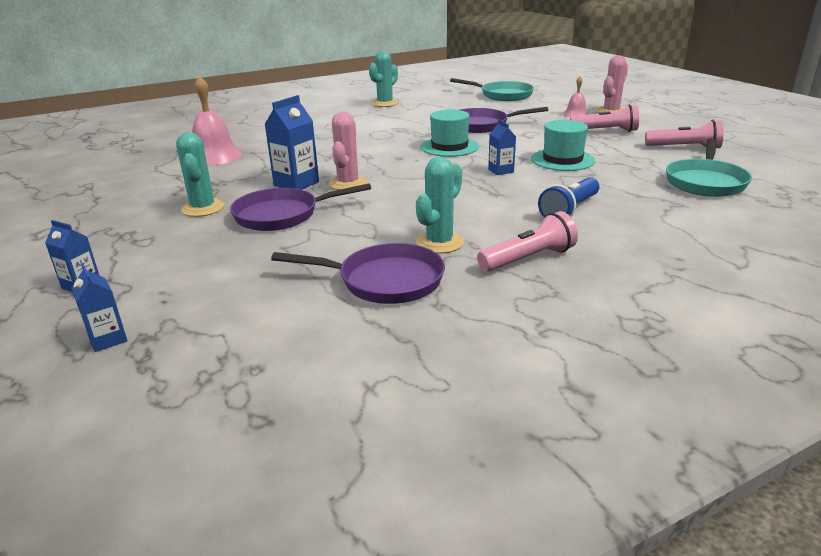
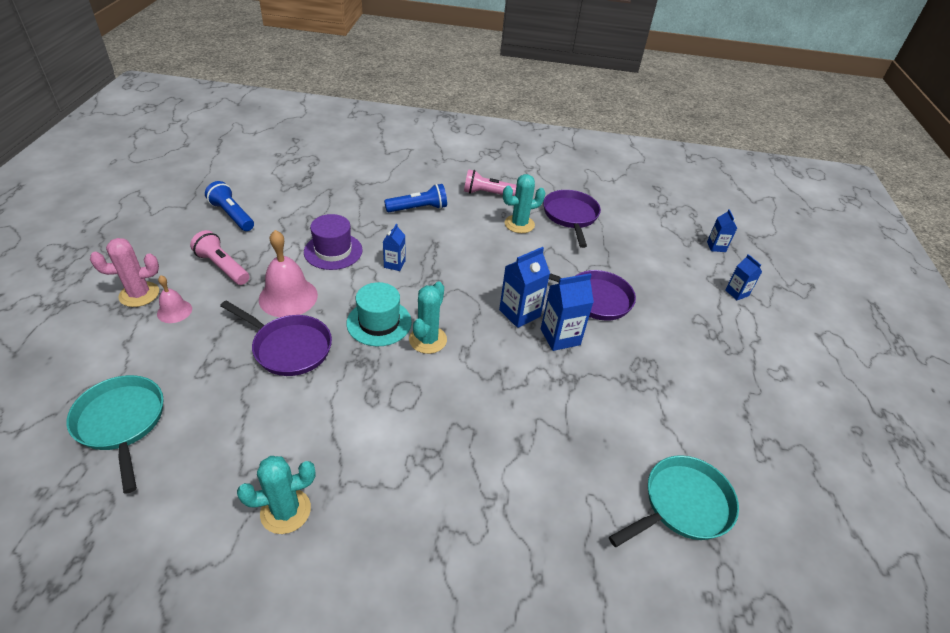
camera: 150 degrees left, 15 degrees up
(203, 208) = (650, 340): turquoise cactus -> turquoise cactus (428, 340)
(214, 156) = (614, 451): pink bell -> pink bell (288, 297)
(348, 183) = (519, 313): pink cactus -> blue carton
(384, 281) = (570, 216): purple pan -> purple pan turned 45 degrees clockwise
(562, 160) = (333, 251): turquoise hat -> purple hat
(684, 148) = (232, 215): pink flashlight -> blue flashlight
(705, 182) = (305, 186): turquoise pan -> turquoise pan (682, 505)

